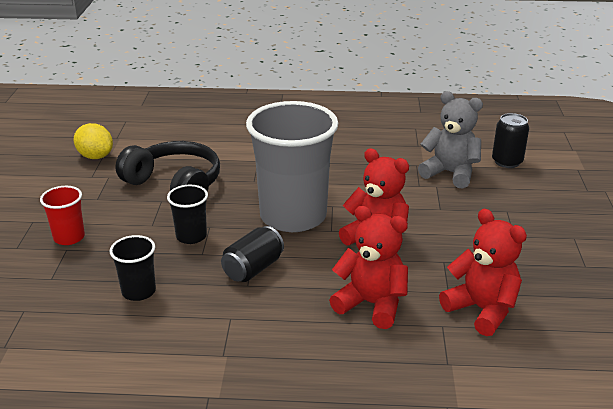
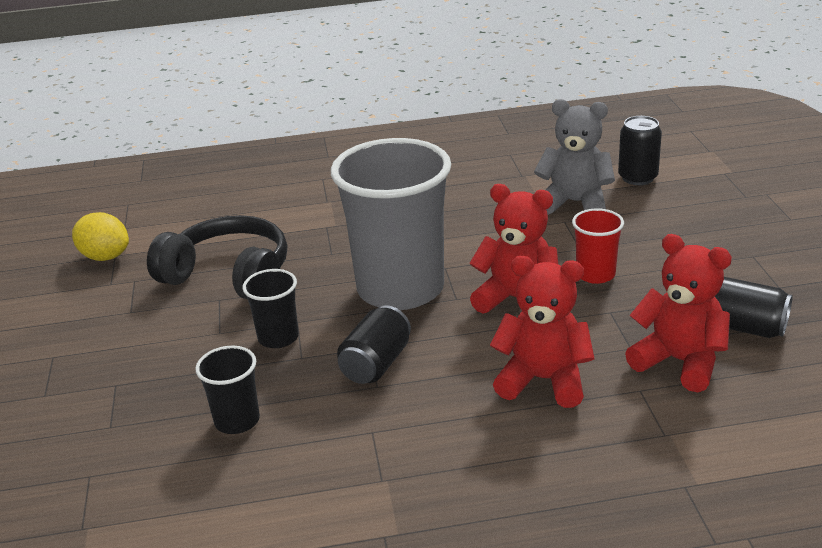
camera: 10 degrees left, 0 degrees up
(69, 237) = (113, 368): red cup -> red cup (595, 274)
(544, 292) = (744, 327): none -> black can

